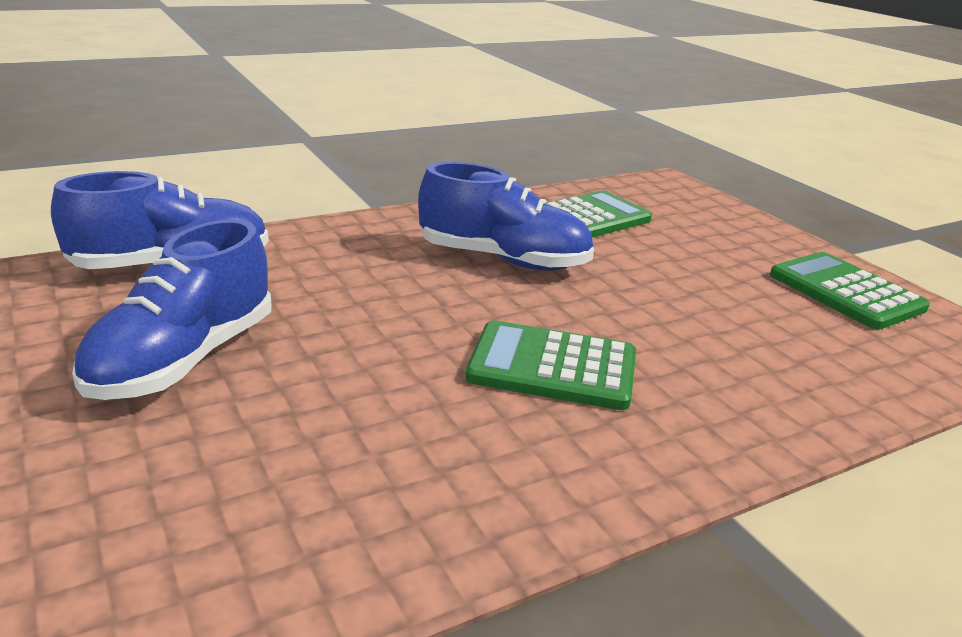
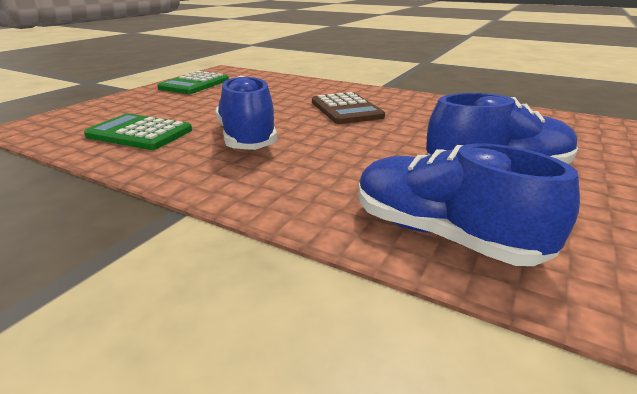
camera: 120 degrees left, 0 degrees up
(552, 367) = (346, 109): green calculator -> brown calculator

